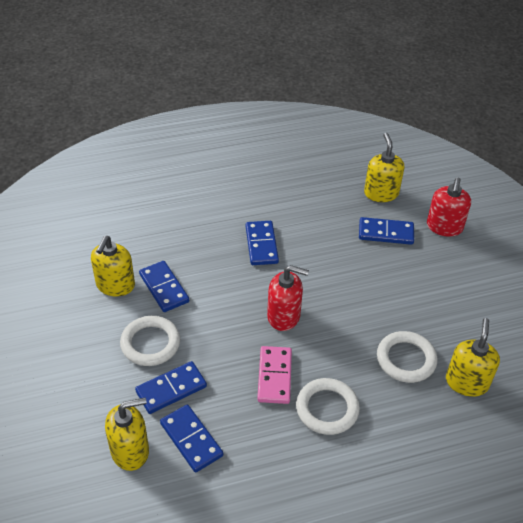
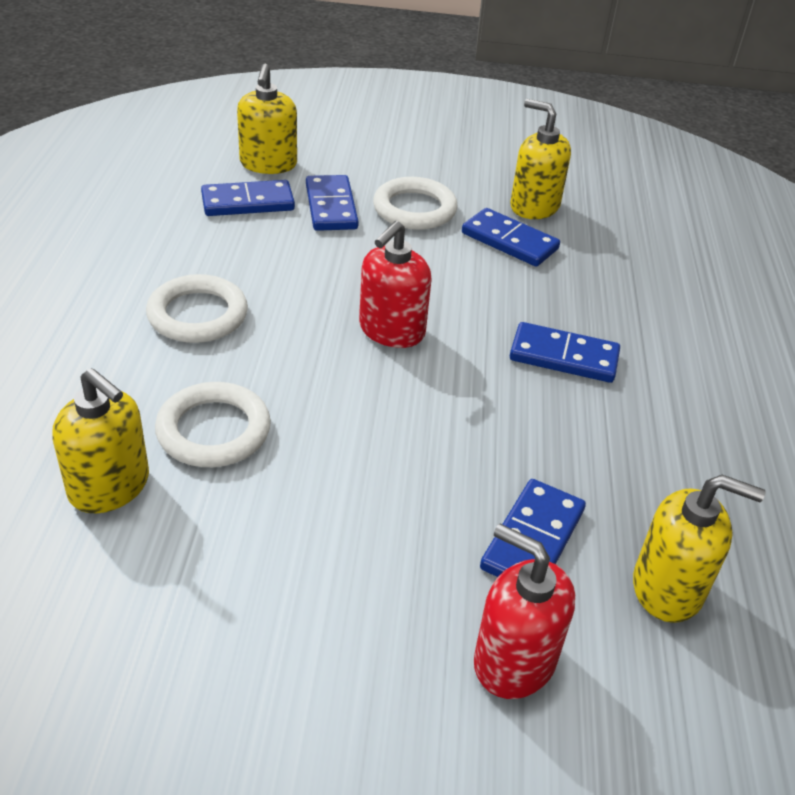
camera: 110 degrees right, 5 degrees down
(164, 288) = (509, 241): blue domino -> blue domino turned 45 degrees clockwise
(274, 376) = (288, 287): pink domino -> none

